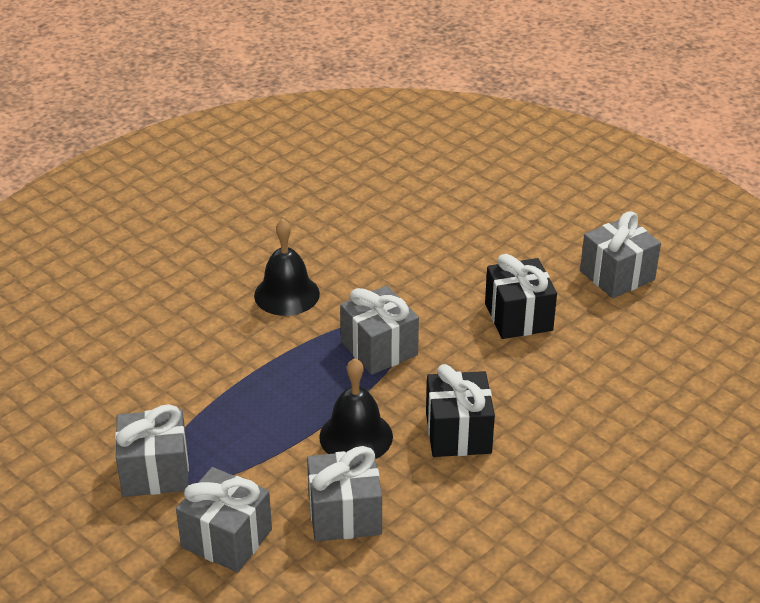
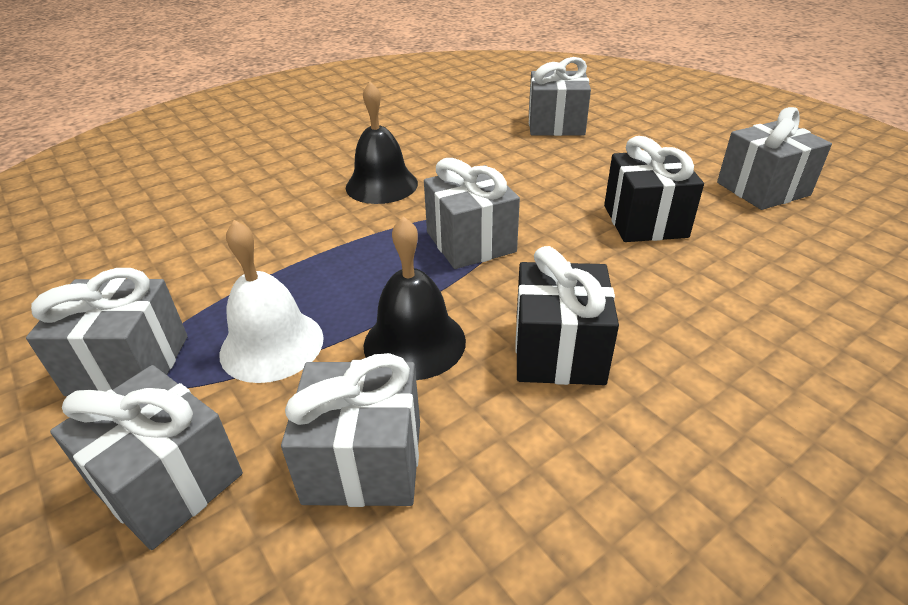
camera: 10 degrees right, 0 degrees up
(253, 448) = (272, 345): none -> white bell
(435, 207) = (556, 125): none -> grey gift

